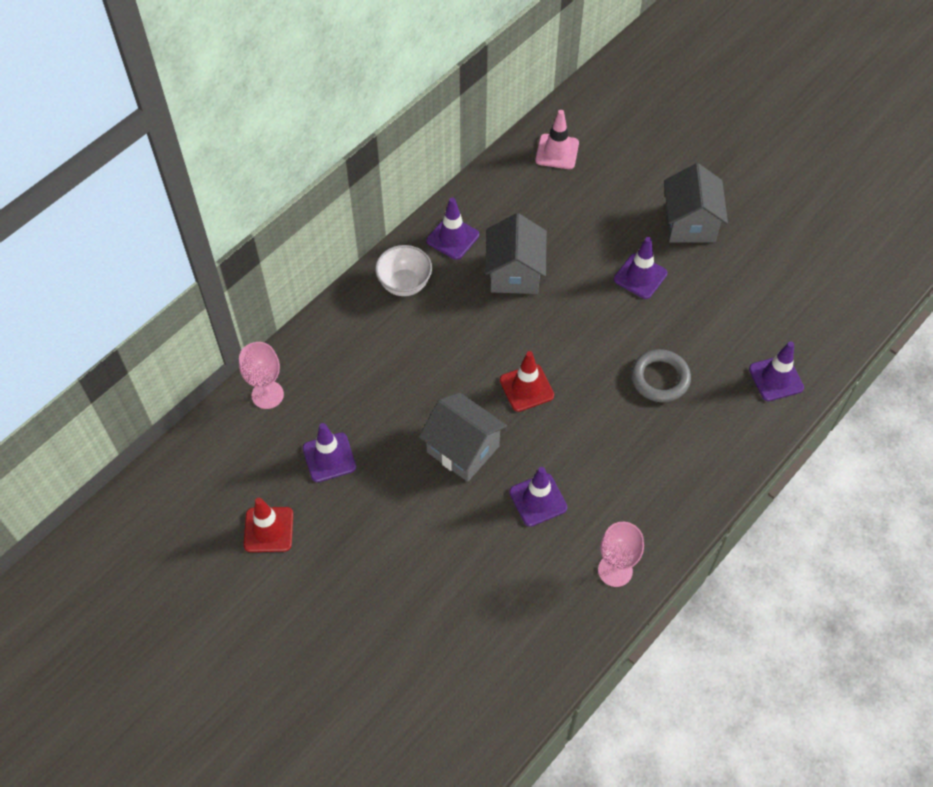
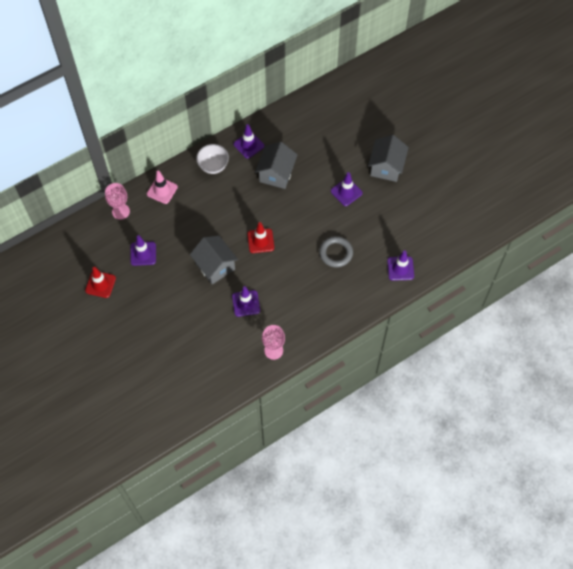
camera: 15 degrees right, 5 degrees up
(557, 152) = (325, 106): pink traffic cone -> pink traffic cone (162, 190)

